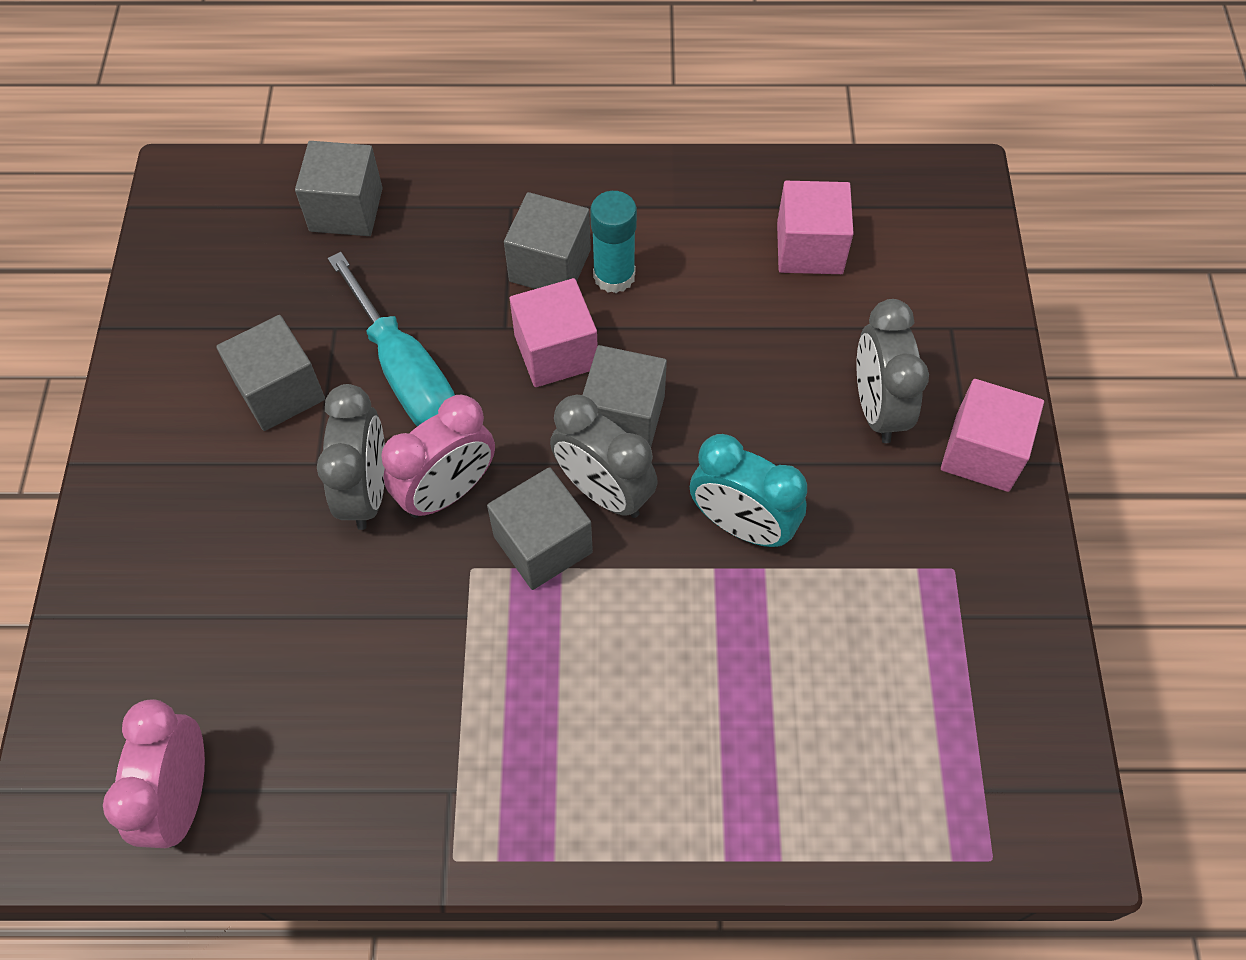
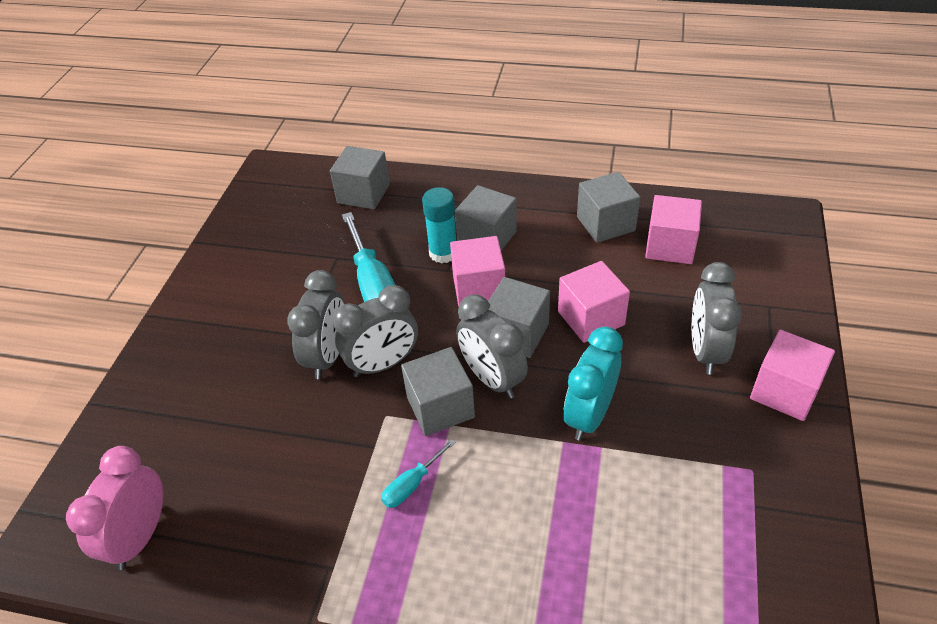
camera: 15 degrees right, 15 degrees down
(280, 391) = (290, 290): grey cube -> grey cube (605, 224)
(448, 492) = (383, 364): pink clock -> grey clock
(530, 661) = (412, 484): none -> turquoise screwdriver
(614, 276) = (529, 248): turquoise glue stick -> turquoise glue stick (443, 253)
(720, 378) = (591, 318): none -> pink cube
(741, 526) = (589, 415): turquoise clock -> turquoise clock turned 75 degrees clockwise

